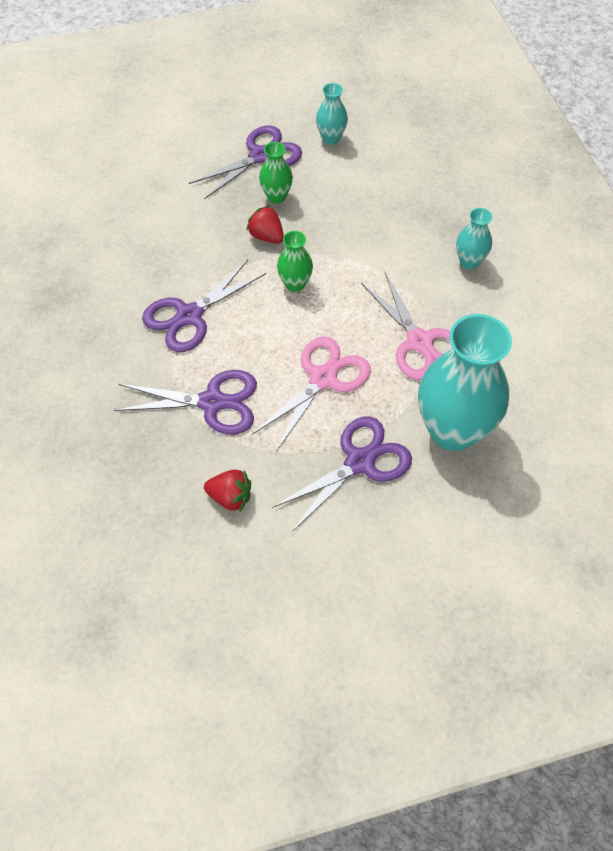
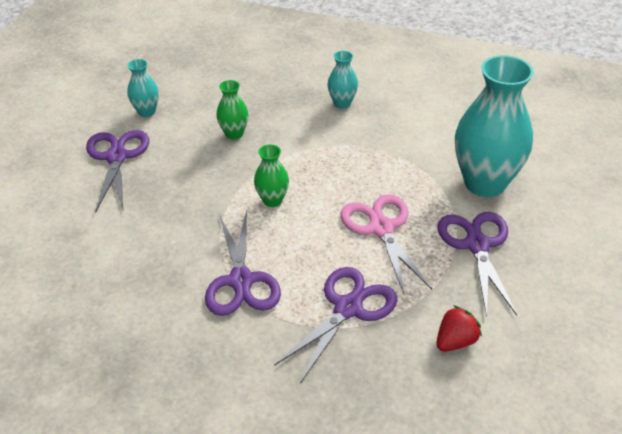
camera: 55 degrees left, 15 degrees down
(266, 236) = (206, 193): red strawberry -> none
(276, 197) = (170, 168): green vase -> green vase (234, 134)
(419, 342) = (392, 161): pink scissors -> none

